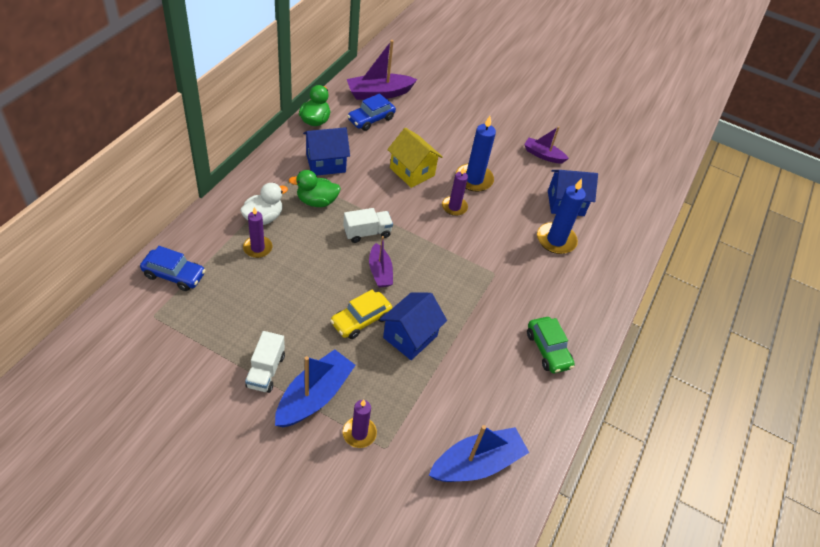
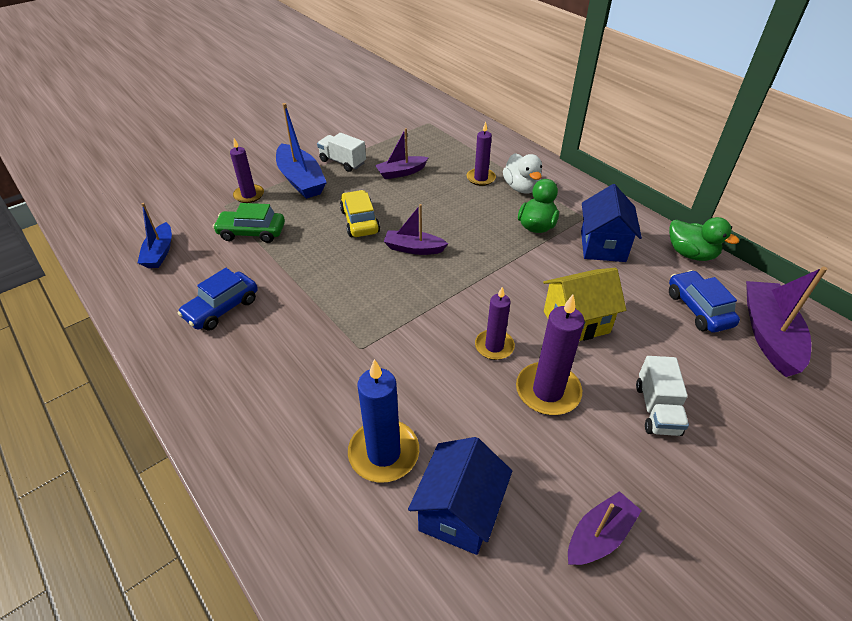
camera: 120 degrees right, 5 degrees down
(174, 275) = (467, 135): blue car -> blue car (222, 308)
(268, 312) = (401, 172): none -> purple boat
(367, 233) = (475, 252): white truck -> white truck (657, 409)
(410, 337) = (319, 248): blue house -> none
(474, 179) = (547, 391): blue candle -> purple candle
(476, 463) = (160, 252): blue boat -> blue boat, size x0.62
(548, 350) = (221, 357): green car -> green car (252, 233)

